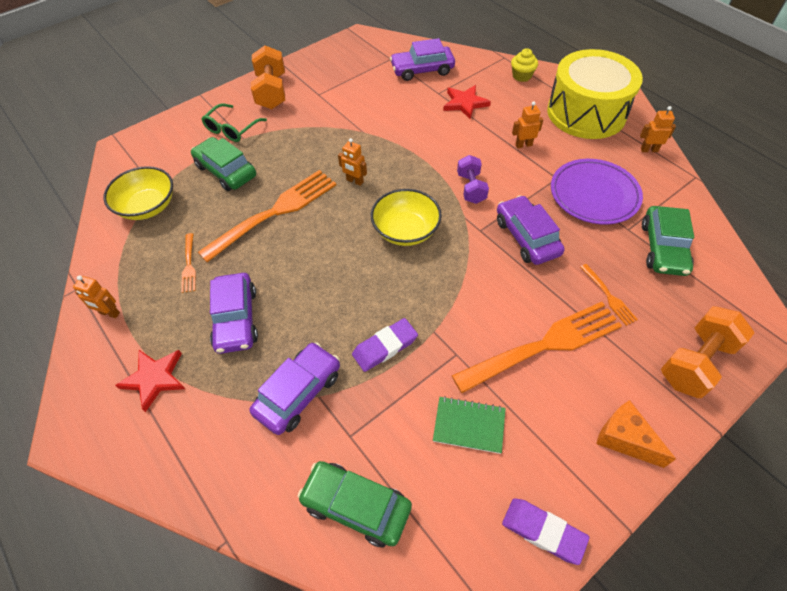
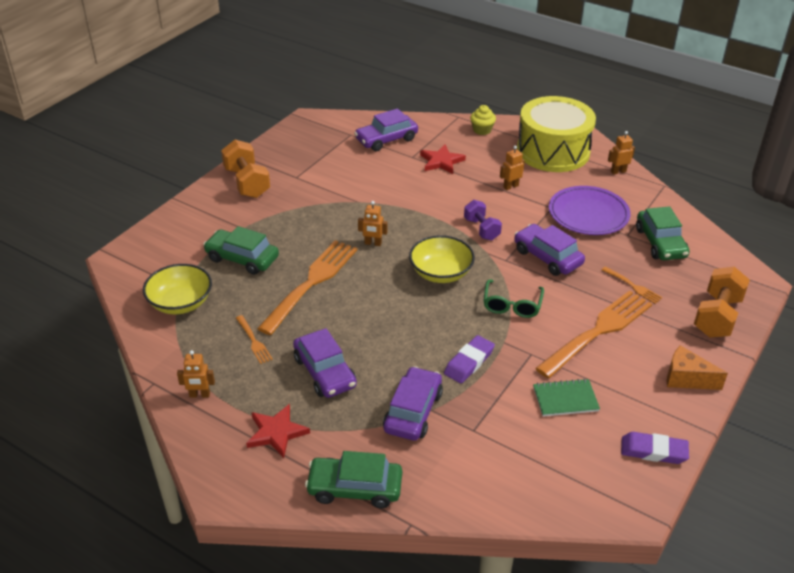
camera: 20 degrees left, 15 degrees down
(232, 129) = (226, 222): green glasses -> green glasses (512, 305)
(356, 506) = (503, 473): green car -> green car (355, 488)

